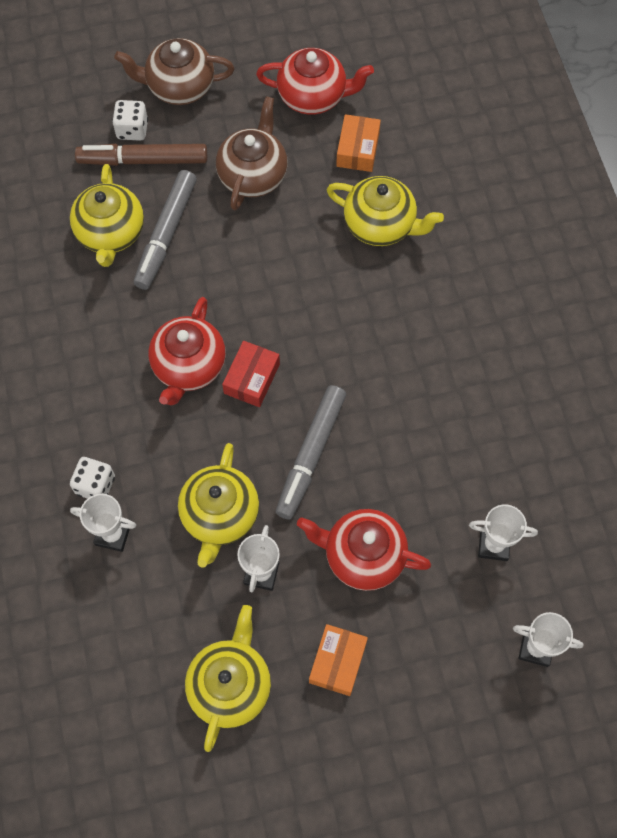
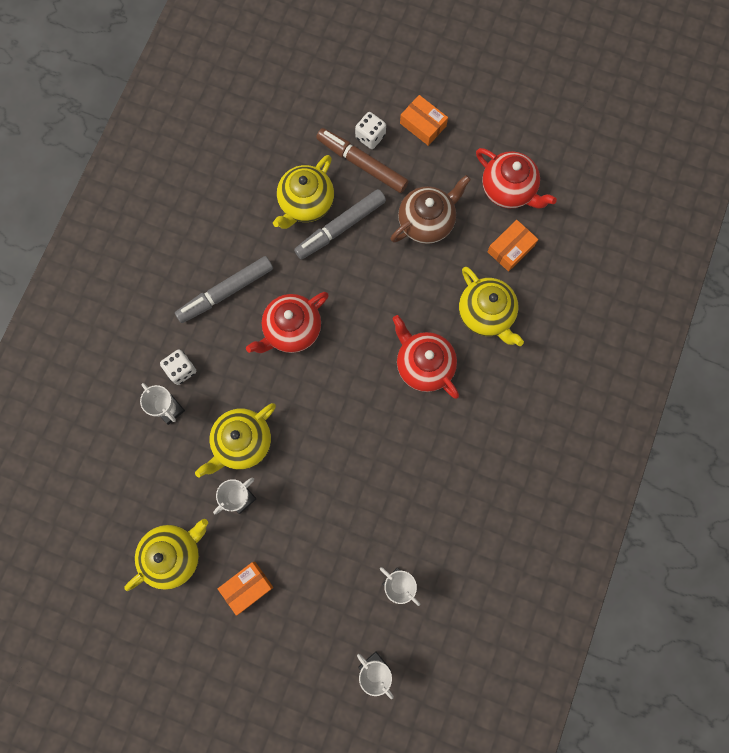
camera: 35 degrees right, 10 degrees up
(179, 87) = (423, 124): brown teapot -> orange box
(252, 378) = (325, 365): red box -> none
(311, 455) = (326, 442): grey marker -> grey marker (226, 292)
(363, 556) = (310, 531): red teapot -> red teapot (423, 364)

